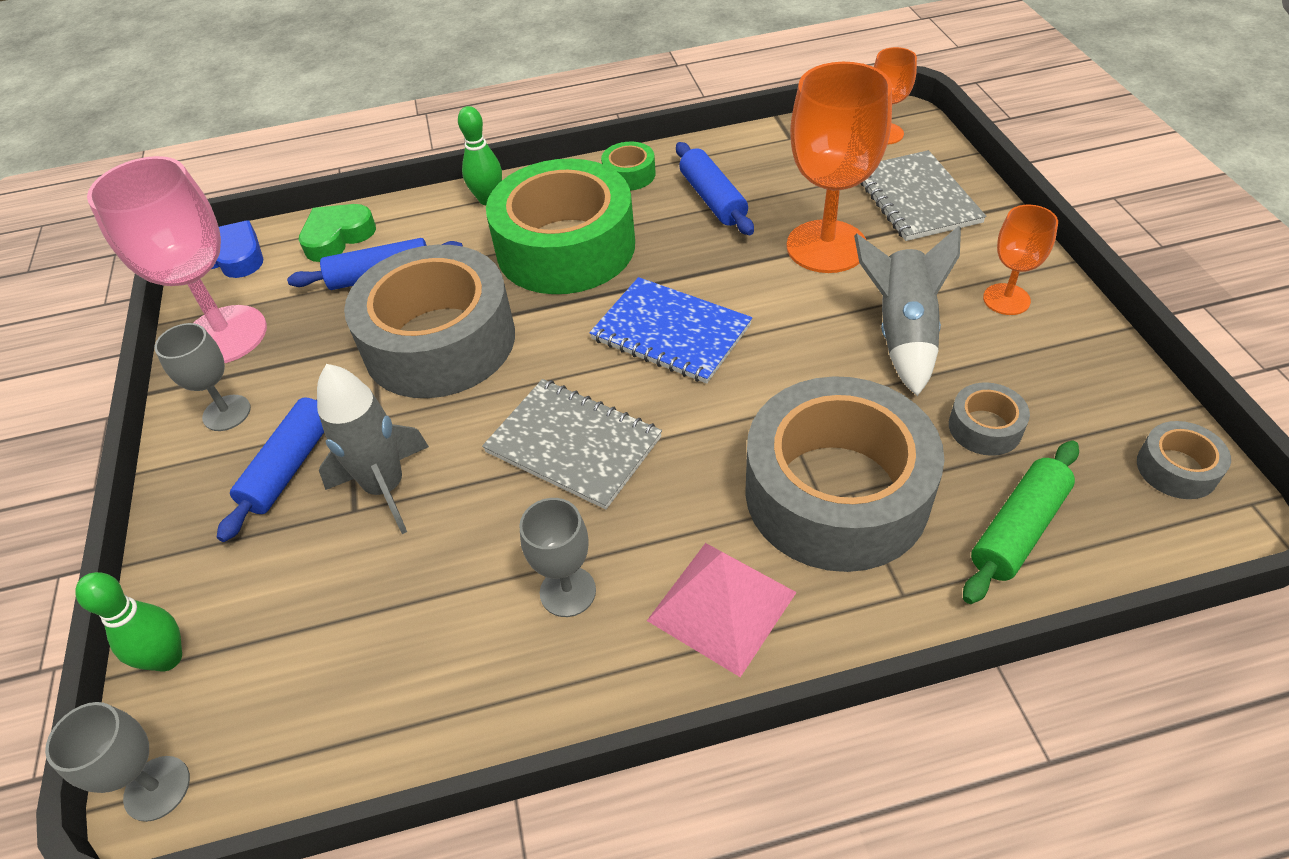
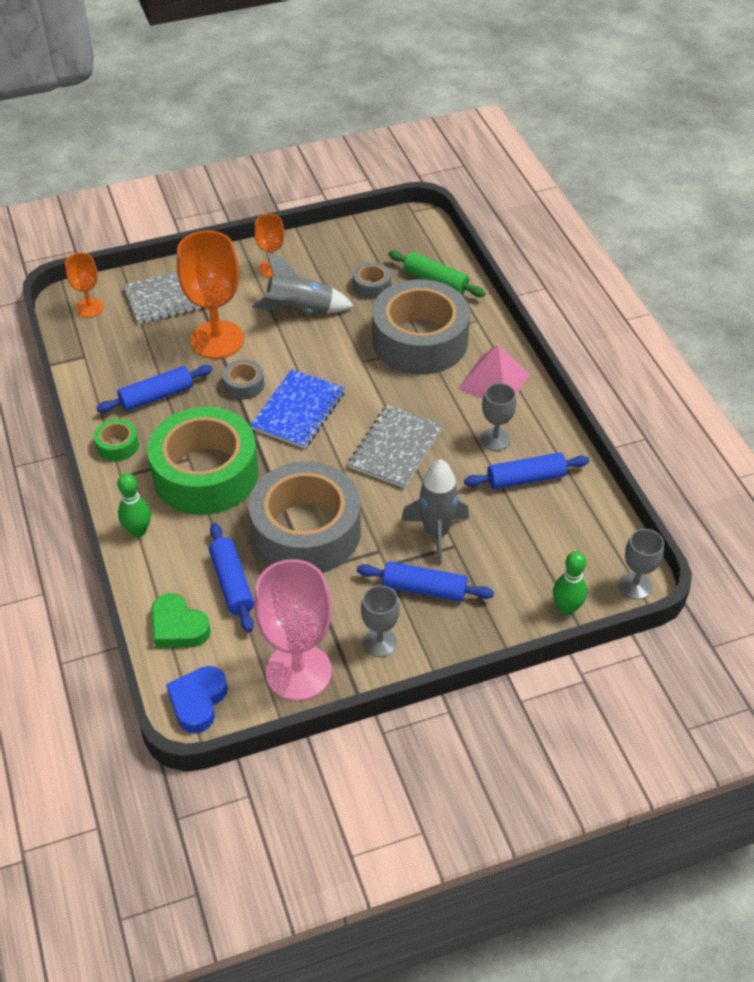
camera: 100 degrees left, 0 degrees up
(462, 631) = (525, 479): none -> blue rolling pin
(1176, 468) = (394, 229): grey tape -> grey tape (244, 385)

